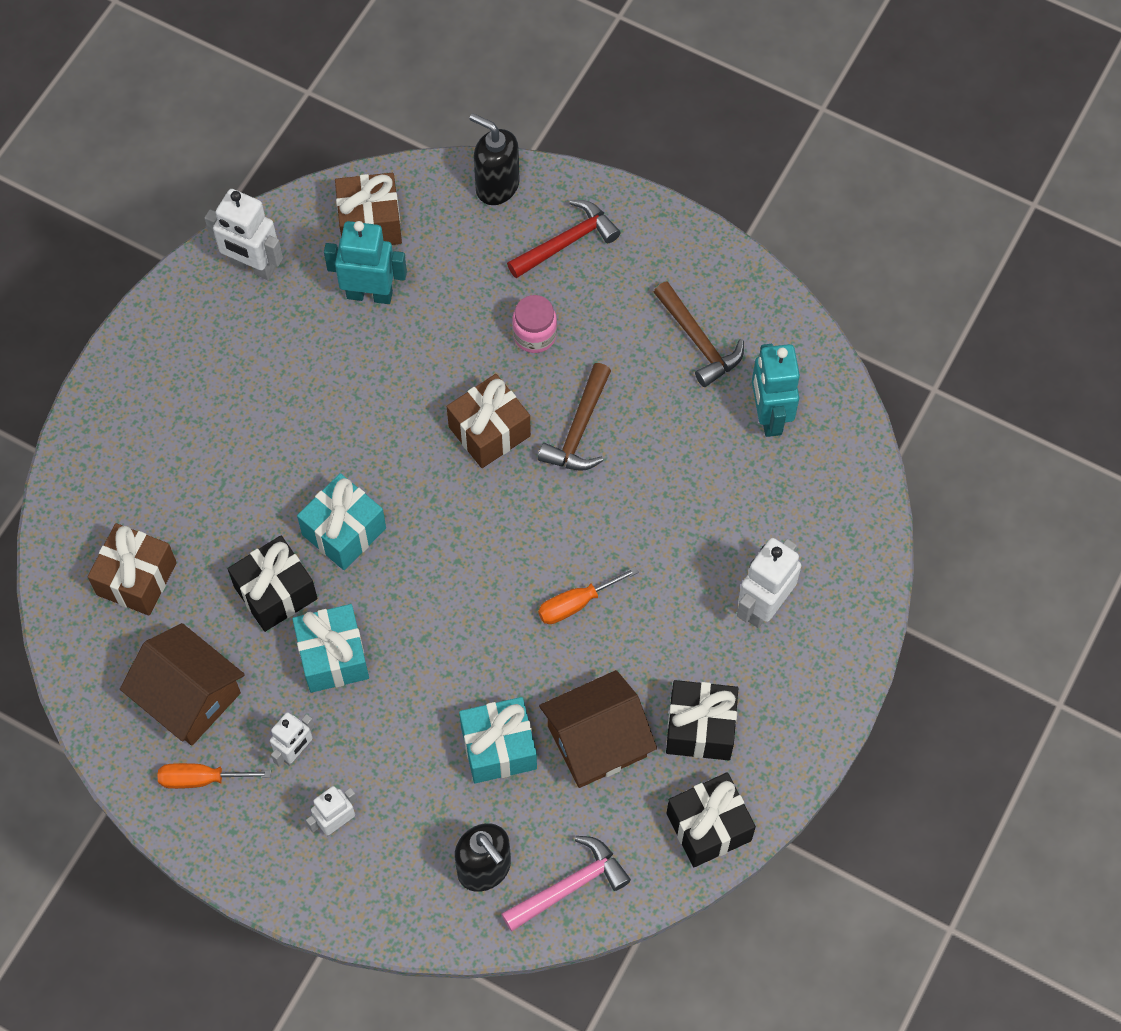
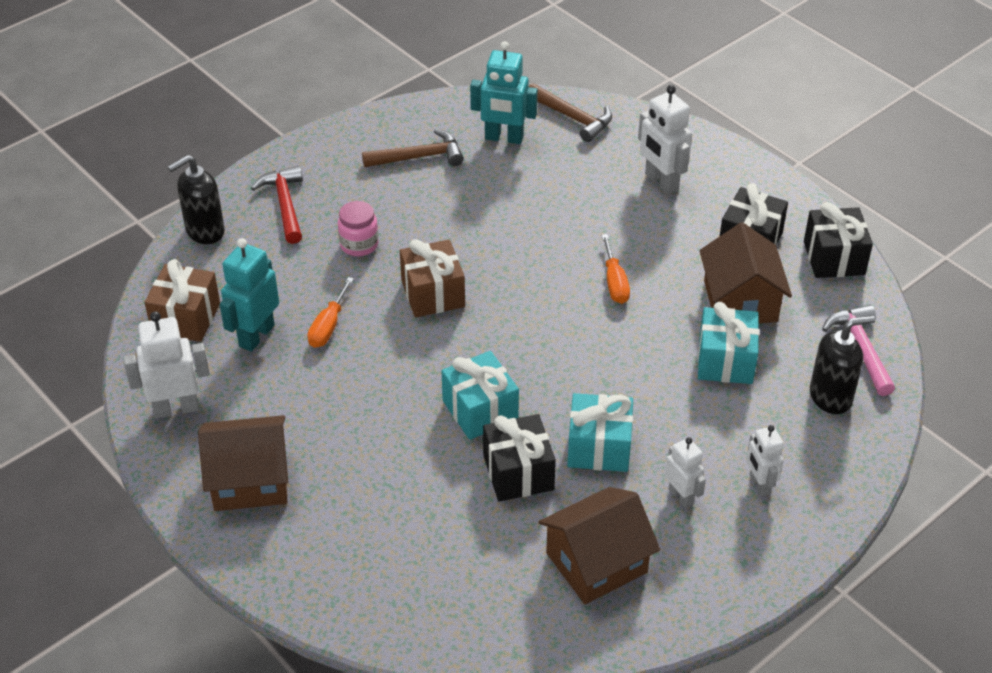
camera: 70 degrees left, 20 degrees down
(137, 578) = (456, 575): brown gift -> none
(188, 365) = (250, 480): none -> brown house
(201, 779) = (683, 573): orange screwdriver -> orange screwdriver (328, 326)
(253, 266) = (176, 408): white robot -> white robot turned 150 degrees counterclockwise
(579, 429) = (459, 241): brown hammer -> brown hammer (572, 117)

